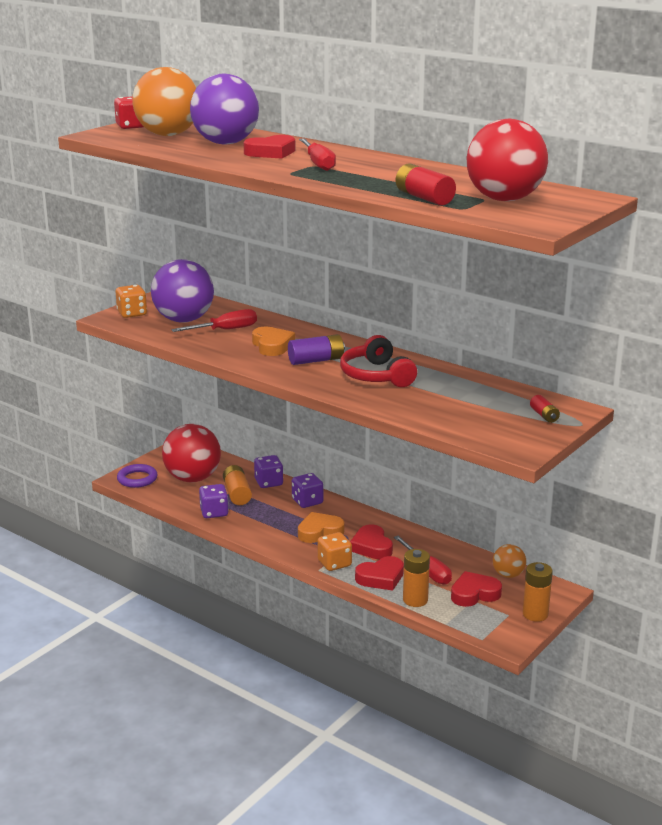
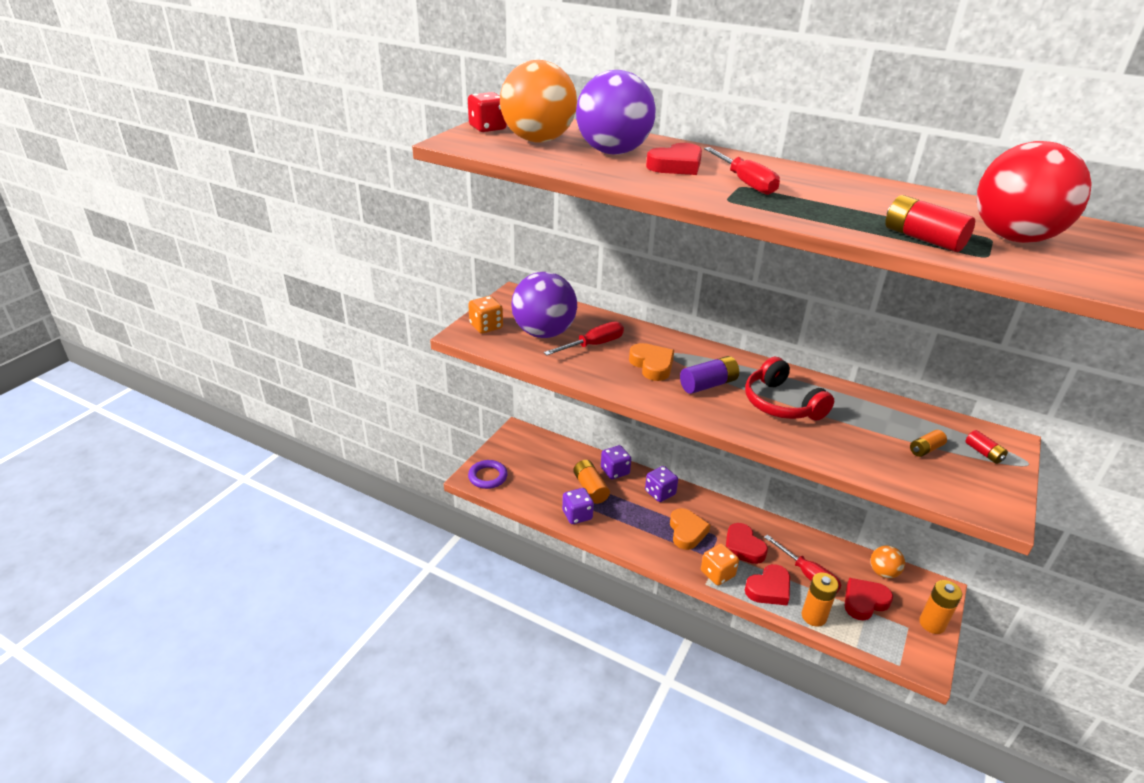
camera: 10 degrees left, 10 degrees up
(192, 478) = (541, 472): red ball -> none
(319, 532) = (687, 532): orange heart -> orange heart turned 120 degrees clockwise
(489, 410) = (925, 449): none -> orange battery

